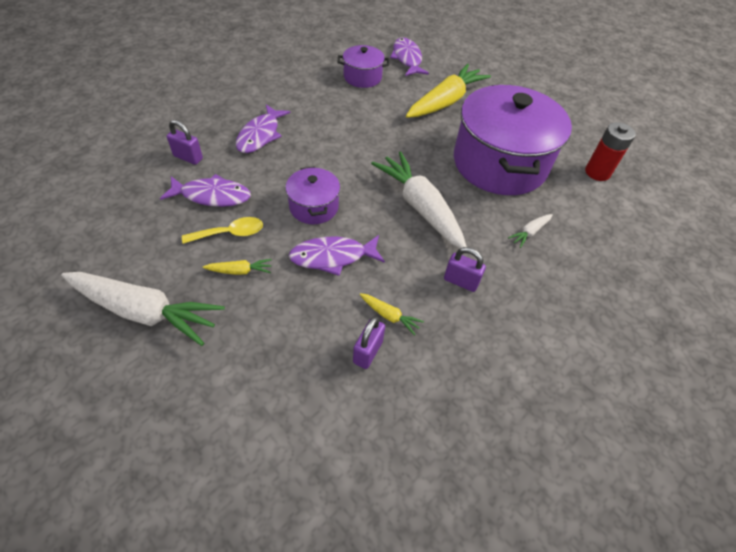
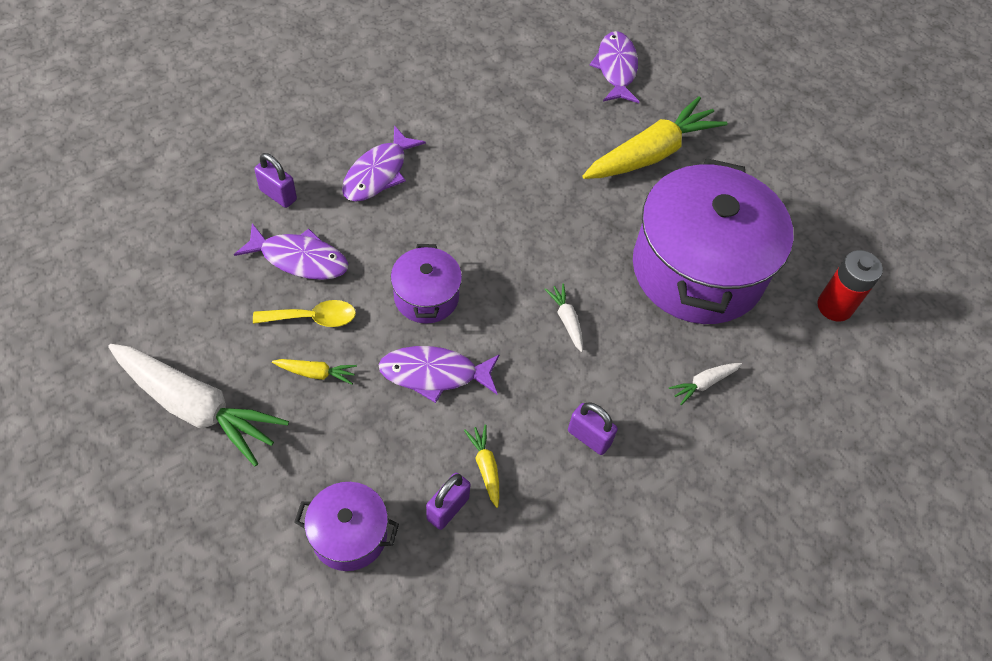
camera: 10 degrees right, 5 degrees up
(362, 77) = (541, 93): purple pot -> purple pot (349, 534)
(389, 316) = (485, 467): yellow carrot -> yellow carrot turned 150 degrees counterclockwise
(420, 207) = (567, 320): white carrot -> white carrot, size x0.42

